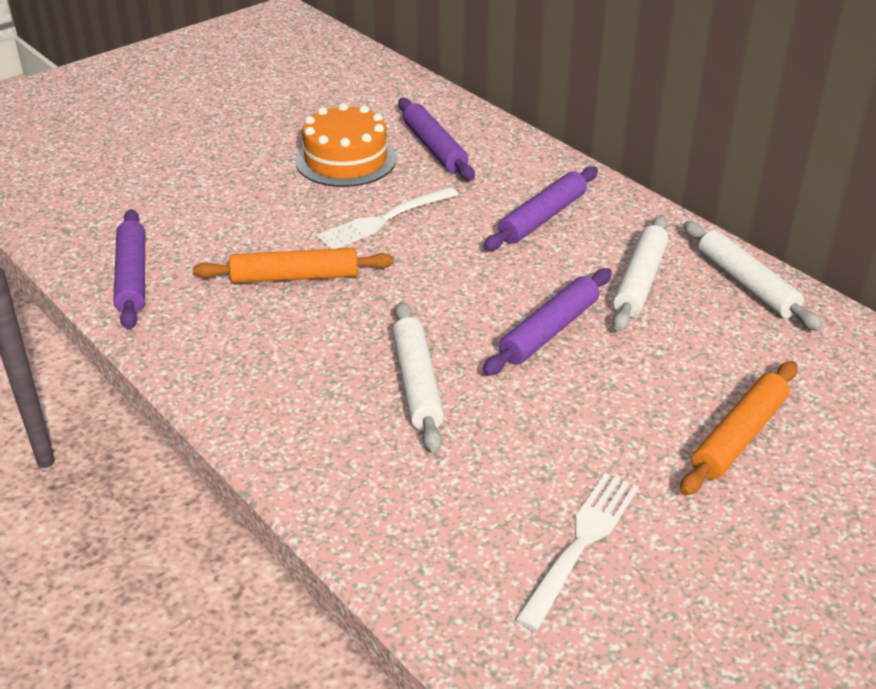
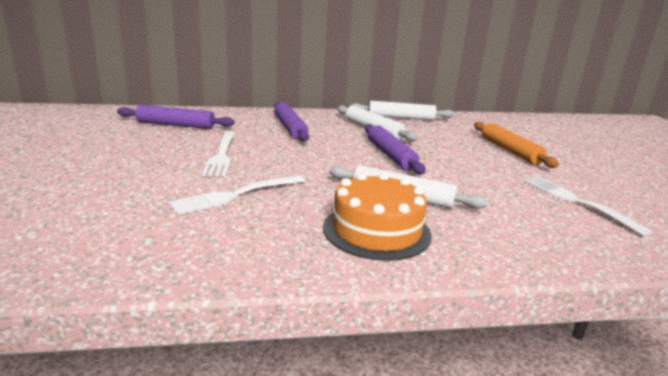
camera: 60 degrees left, 15 degrees down
(132, 277) = (116, 254): purple rolling pin -> none
(295, 277) = (235, 195): orange rolling pin -> white fork
(346, 160) = (134, 144): orange cake -> orange cake (376, 230)

